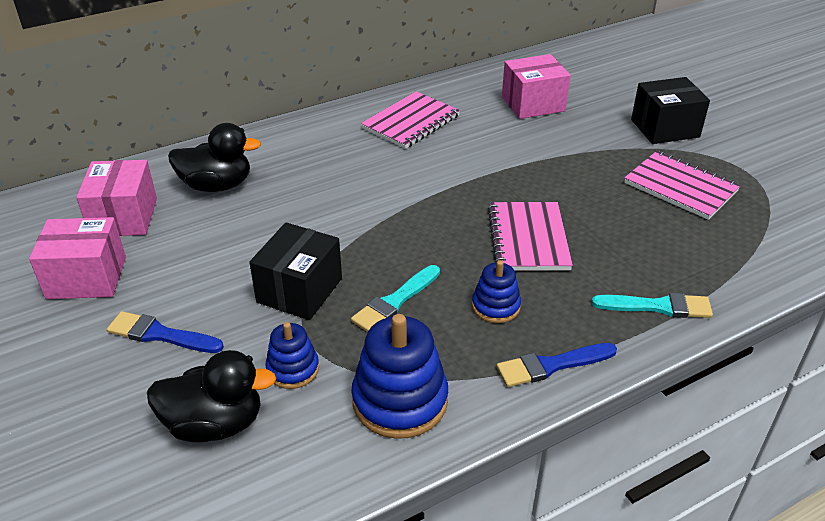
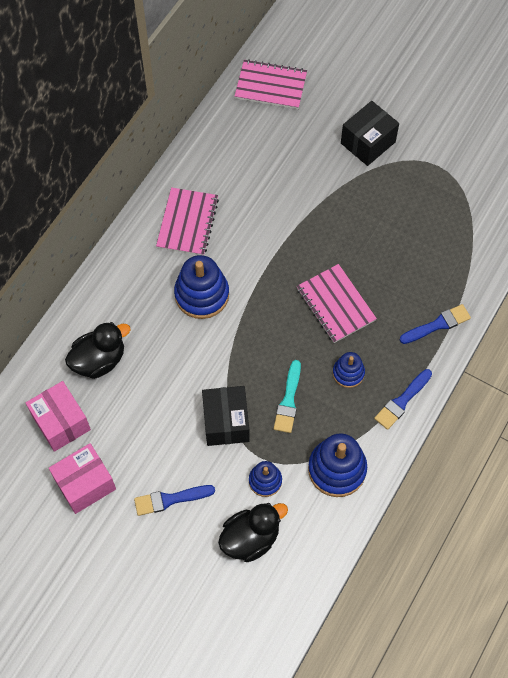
camera: 30 degrees left, 25 degrees up
(376, 176) = (202, 295): none -> blue stacking toy
(533, 104) = (262, 157): pink box -> none
(658, 306) = (437, 324): turquoise brush -> blue brush
(680, 187) = (405, 205): pink notebook -> pink notebook (271, 86)

